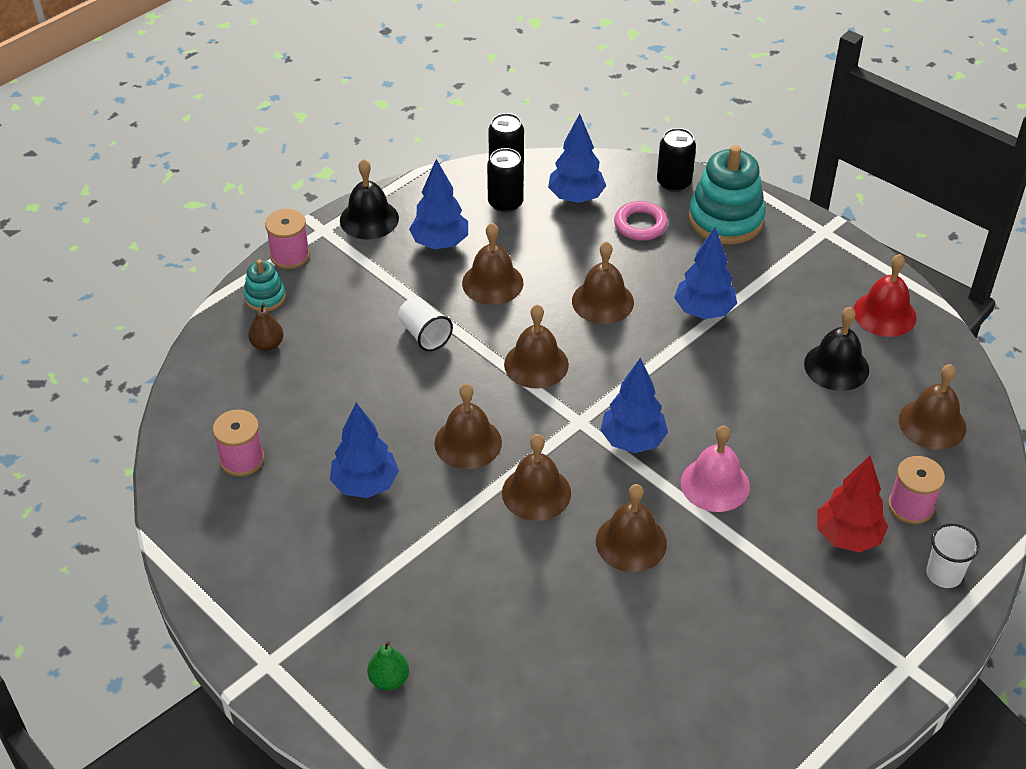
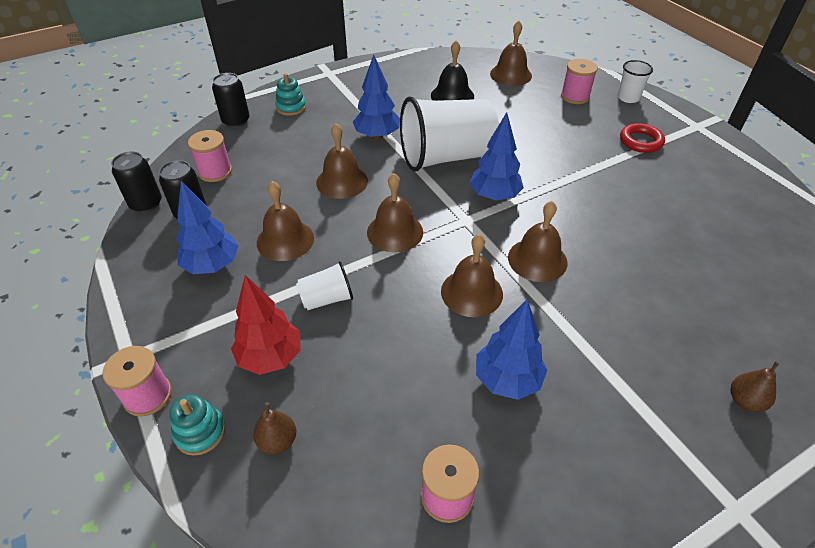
camera: 75 degrees left, 0 degrees up
(369, 219) = (140, 314): black bell -> none
(389, 679) = (745, 401): green pear -> brown pear
(576, 197) = (215, 172): blue tree -> pink spool
(631, 542) = (594, 217): brown bell -> none
(640, 224) = (269, 146): pink ring -> none
(690, 384) = (446, 157): none -> white cup
(715, 484) = (544, 166): pink bell -> none
(725, 219) = (291, 107): turquoise stacking toy -> turquoise stacking toy, size x0.52
(826, 591) = (640, 141): none -> red ring
(848, 537) = (597, 124): red tree -> red tree (270, 357)
(884, 314) = (414, 69): red bell -> none

